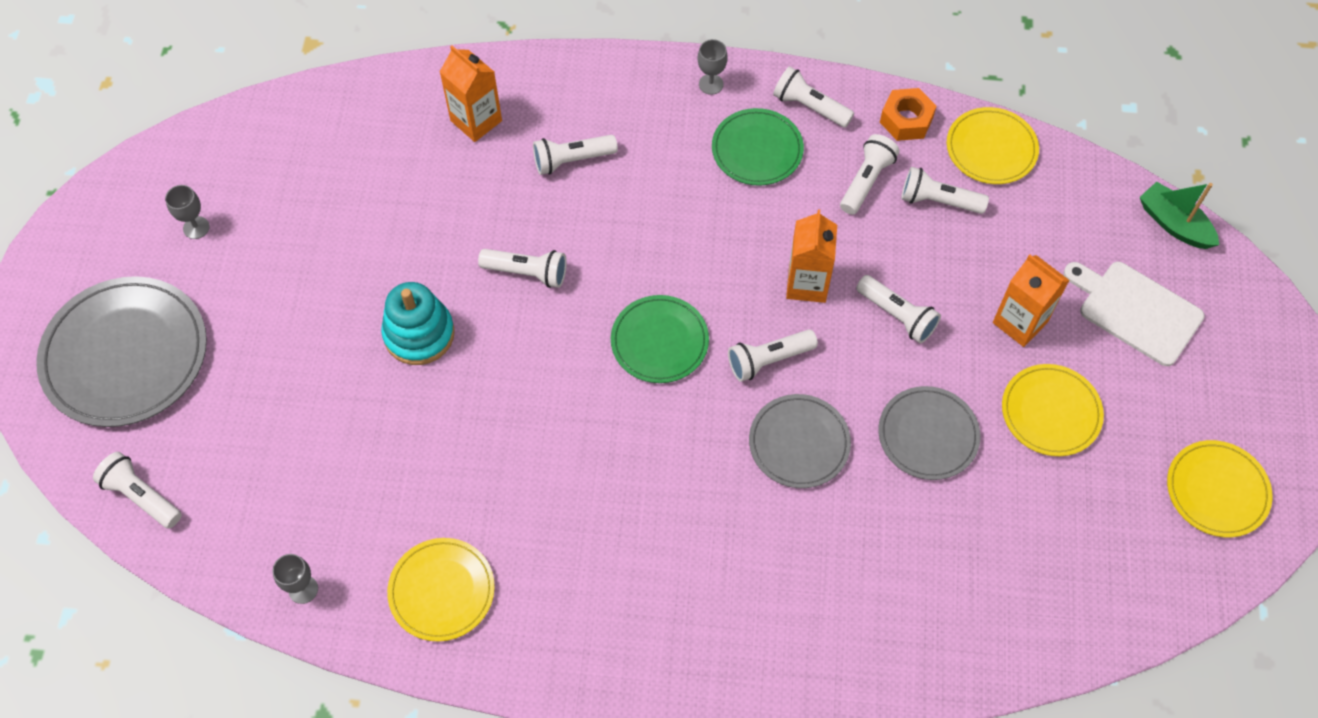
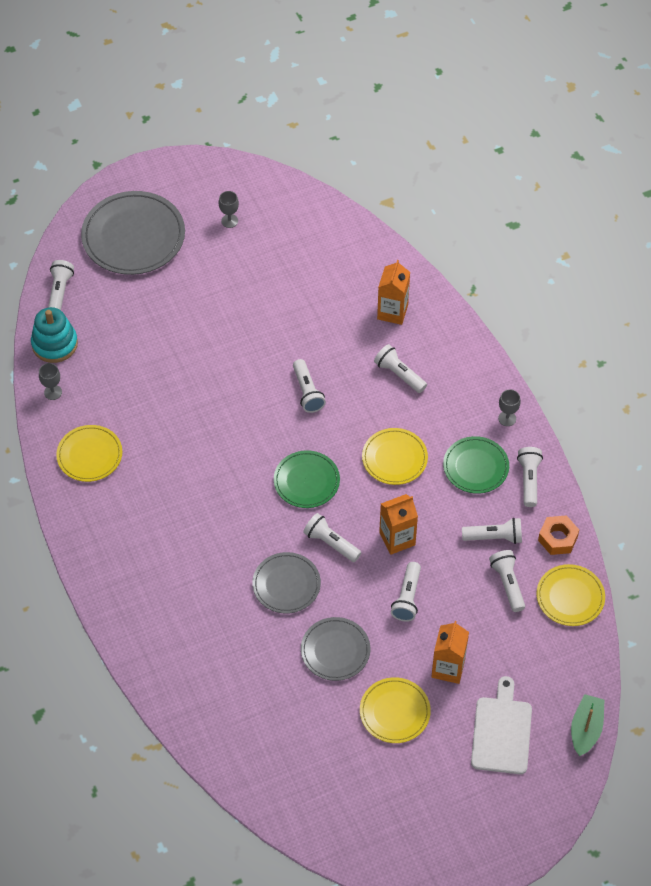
camera: 60 degrees right, 5 degrees down
(419, 334) = (233, 361): turquoise stacking toy -> turquoise stacking toy (55, 344)
(1217, 490) = (399, 828): yellow plate -> yellow plate (394, 458)

